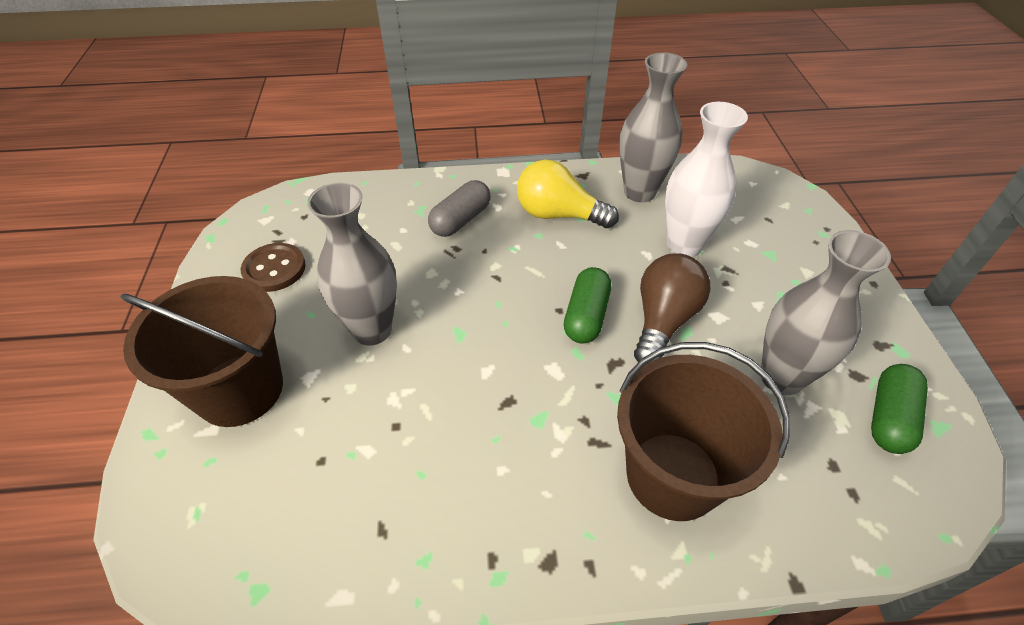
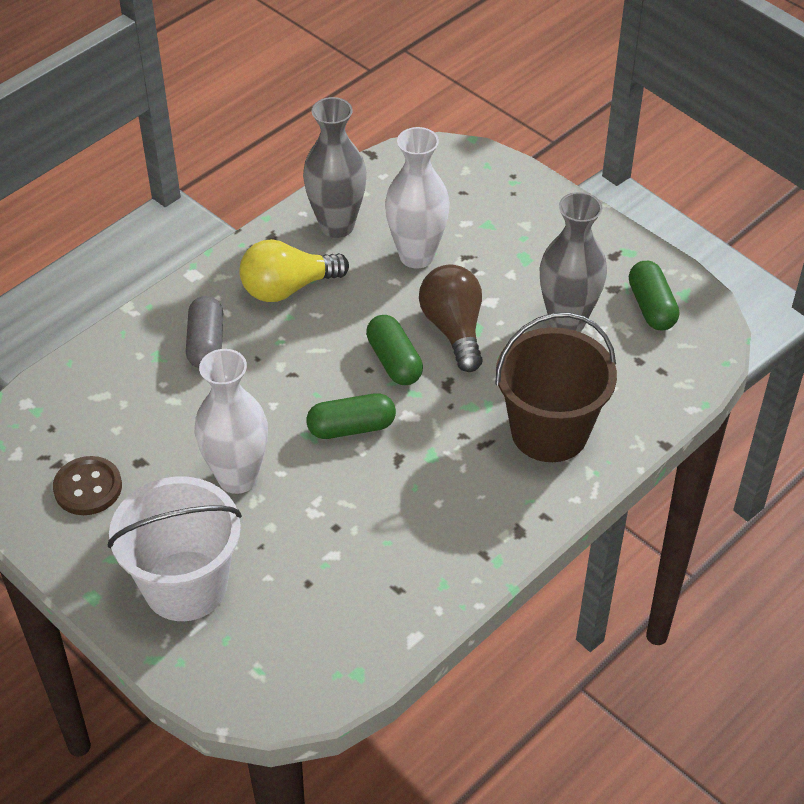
camera: 40 degrees left, 0 degrees up
(240, 390) = (185, 586): brown bucket -> white bucket
(372, 330) = (237, 478): grey vase -> white vase
(497, 348) = (351, 427): none -> green capsule

